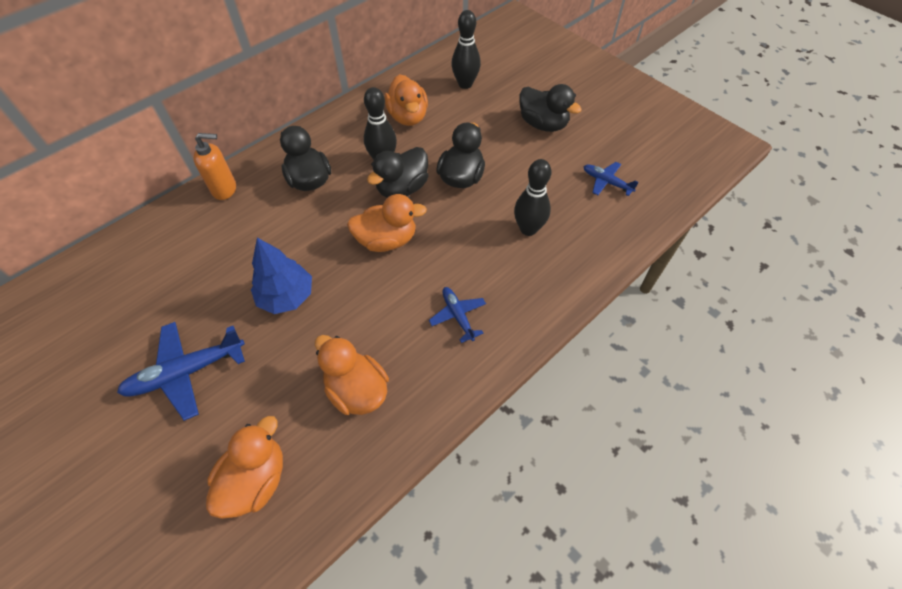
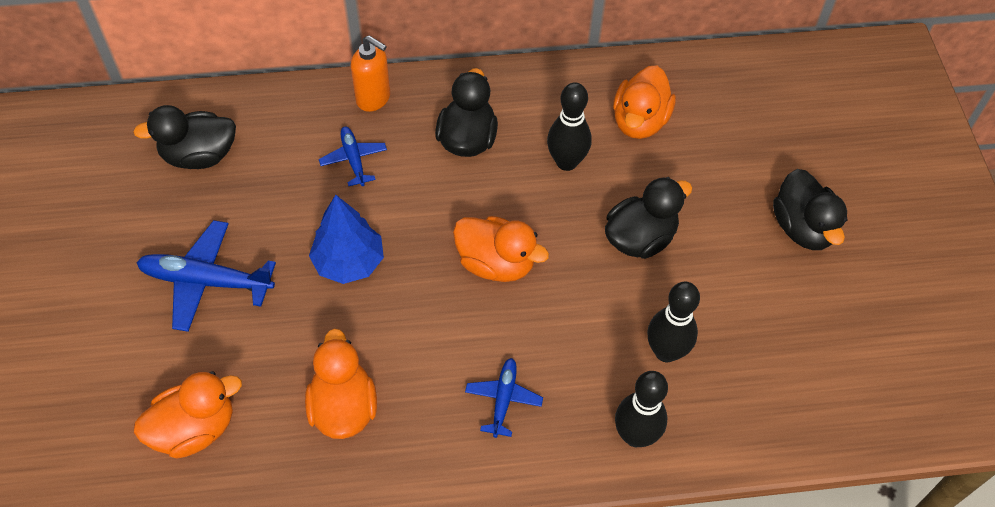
camera: 35 degrees right, 0 degrees up
(402, 188) = (561, 211): black duck -> black duck (199, 156)
(465, 84) = (747, 115): black bowling pin -> black bowling pin (635, 435)
(606, 182) = (817, 354): blue plane -> blue plane (354, 160)

